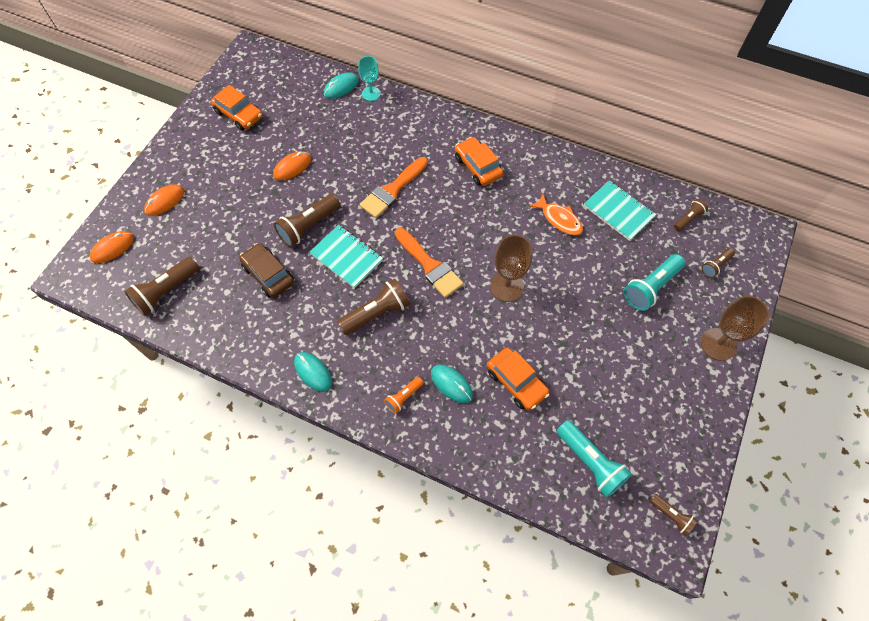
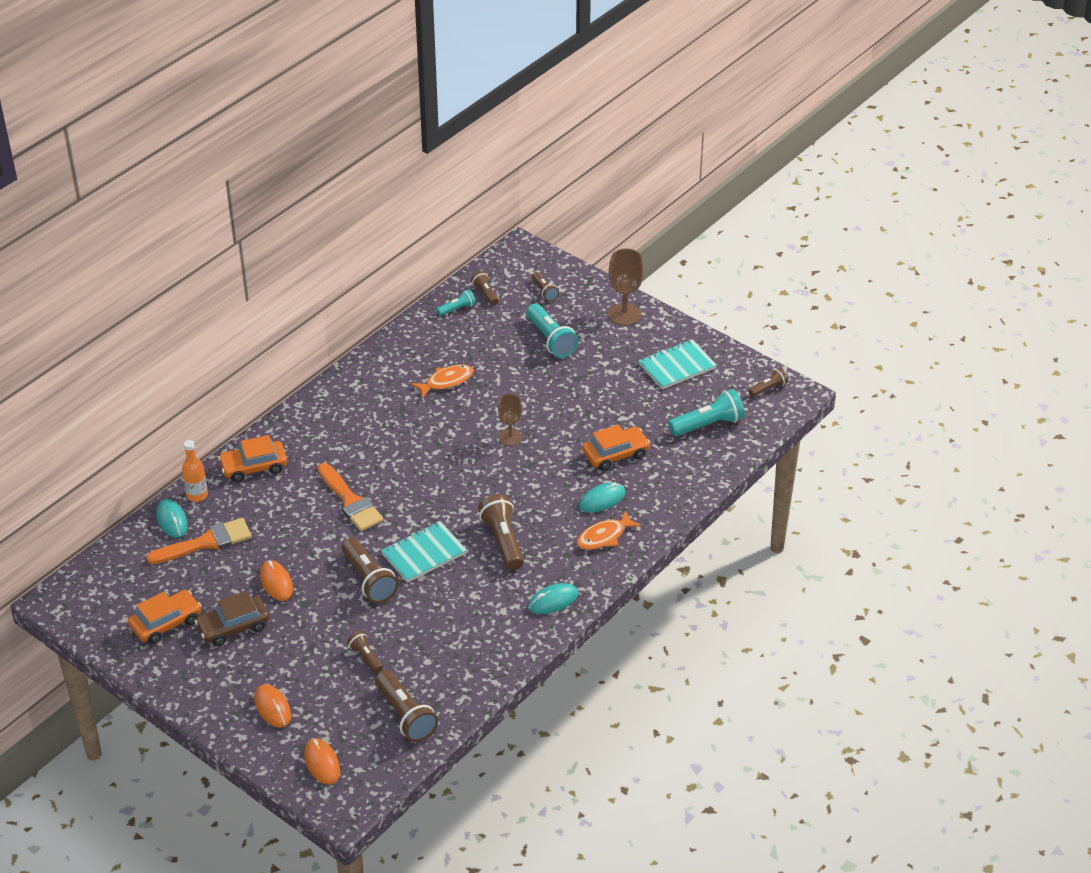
camera: 75 degrees left, 20 degrees down
(224, 247) = (365, 657): none -> brown flashlight
(268, 274) = (419, 622): brown car -> brown car (233, 626)
(371, 94) = (197, 495): turquoise goblet -> orange bottle
(403, 397) = (604, 537): orange flashlight -> orange fish
(430, 265) = (462, 489): orange brush -> orange brush (206, 542)
(477, 167) = (350, 427): orange car -> orange car (254, 467)
(507, 287) = (510, 438): brown goblet -> brown goblet, size x0.65
(618, 211) = (456, 337): turquoise notebook -> turquoise notebook (677, 366)
(656, 203) = (457, 309): none -> turquoise flashlight

